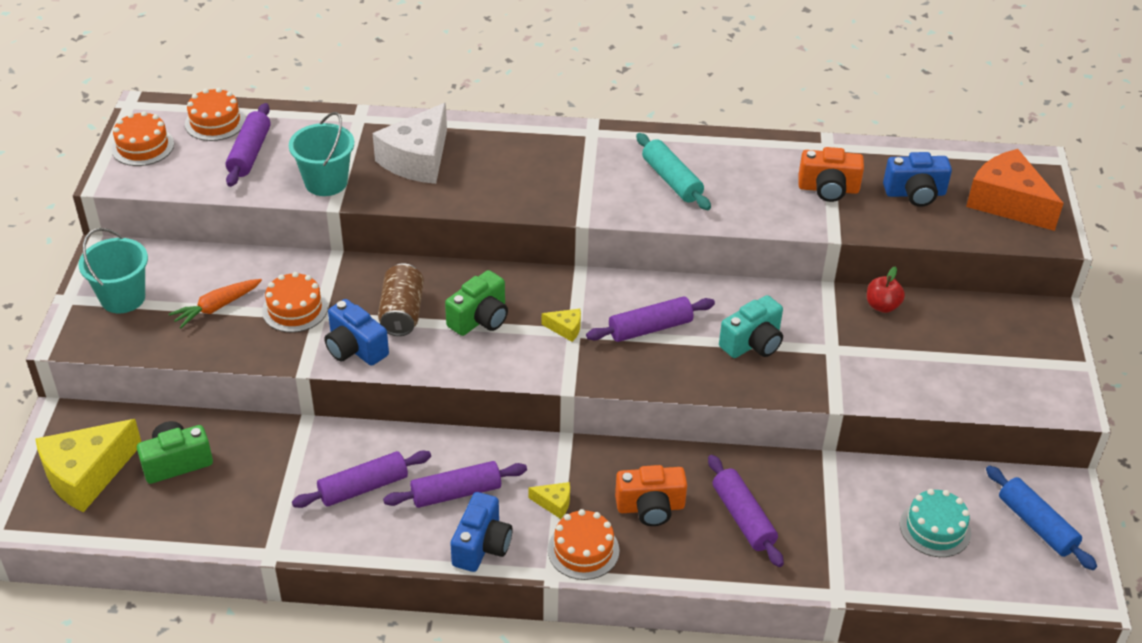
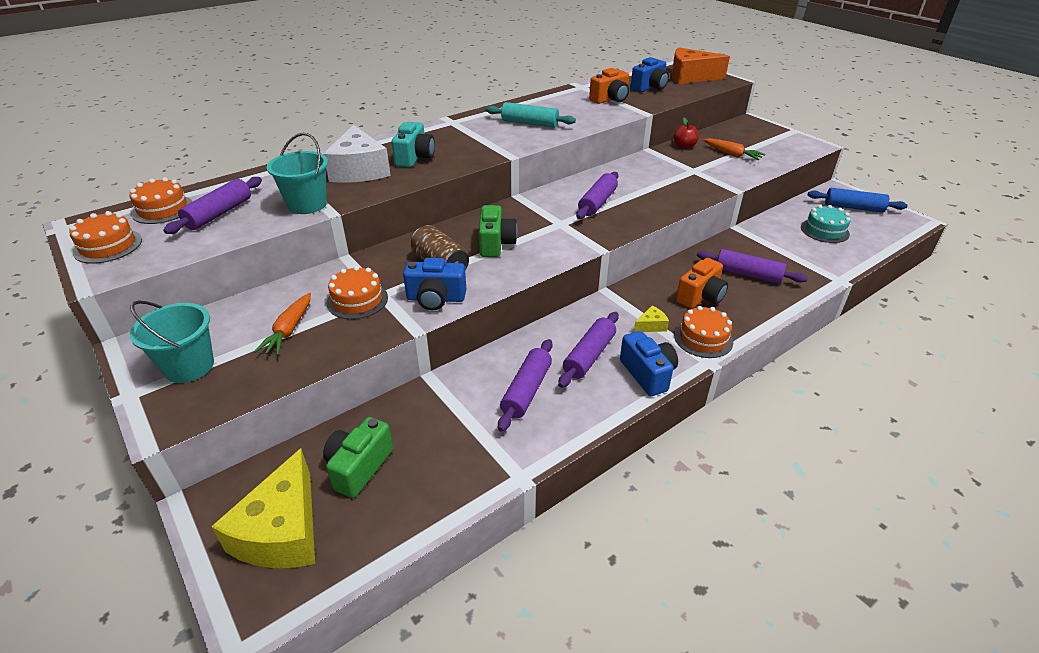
camera: 40 degrees left, 5 degrees down
(250, 153) = (219, 214): purple rolling pin -> purple rolling pin turned 60 degrees clockwise
(565, 329) = (553, 224): yellow cheese -> none
(753, 343) = (656, 185): turquoise camera -> turquoise camera (415, 158)
(923, 353) = (732, 154): none -> orange carrot

